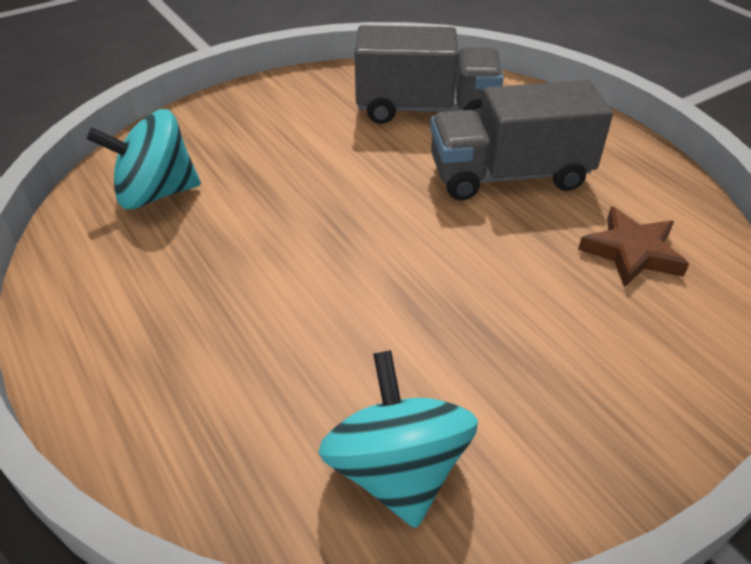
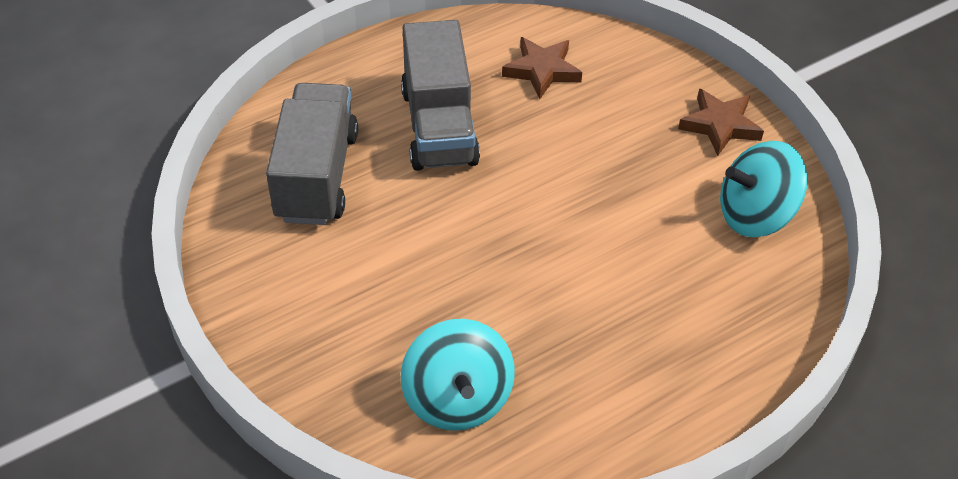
camera: 90 degrees left, 5 degrees up
(585, 442) = (720, 125): none -> brown star

